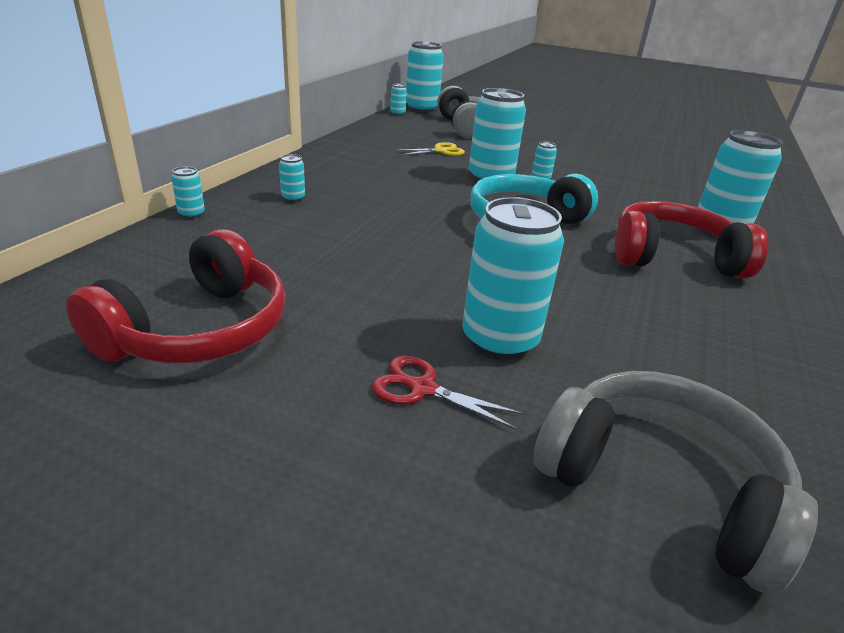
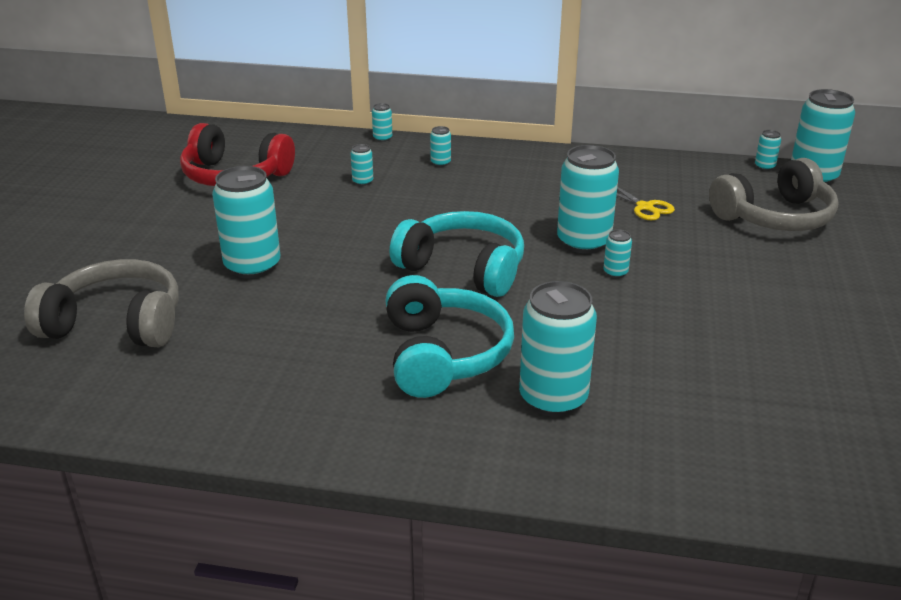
camera: 80 degrees right, 0 degrees up
(305, 242) = (362, 182): none -> turquoise can
(422, 388) = (193, 245): red scissors -> none
(659, 486) = (116, 323): grey headphones -> grey headphones turned 105 degrees counterclockwise
(673, 257) = (443, 355): red headphones -> turquoise headphones

